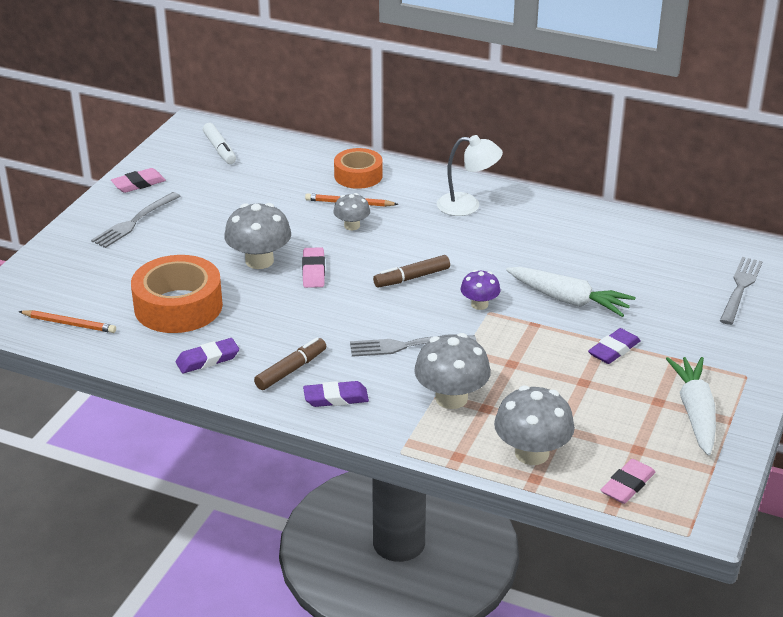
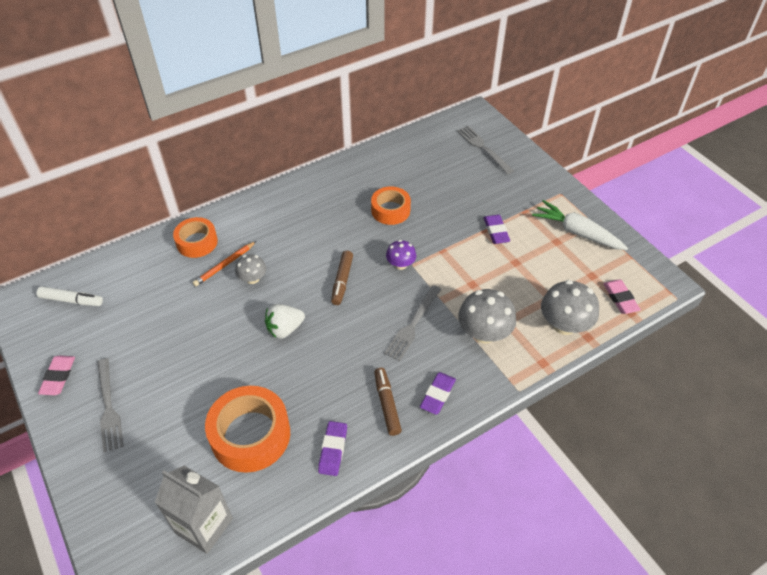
camera: 55 degrees left, 15 degrees up
(69, 324) = (204, 525): orange pencil -> grey carton
(259, 261) = (242, 353): grey mushroom -> none
(313, 271) = (285, 329): pink eraser -> white strawberry
(467, 205) = (291, 209): white lamp -> none
(548, 266) = (390, 210): none -> orange tape
(568, 300) = (432, 222): white carrot -> none

